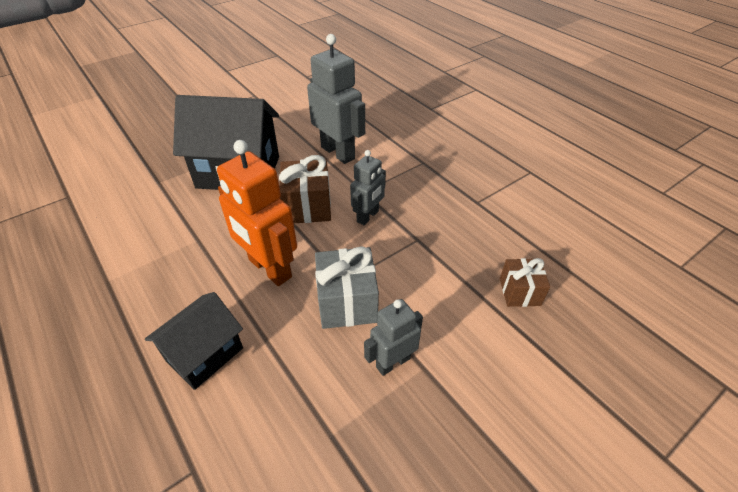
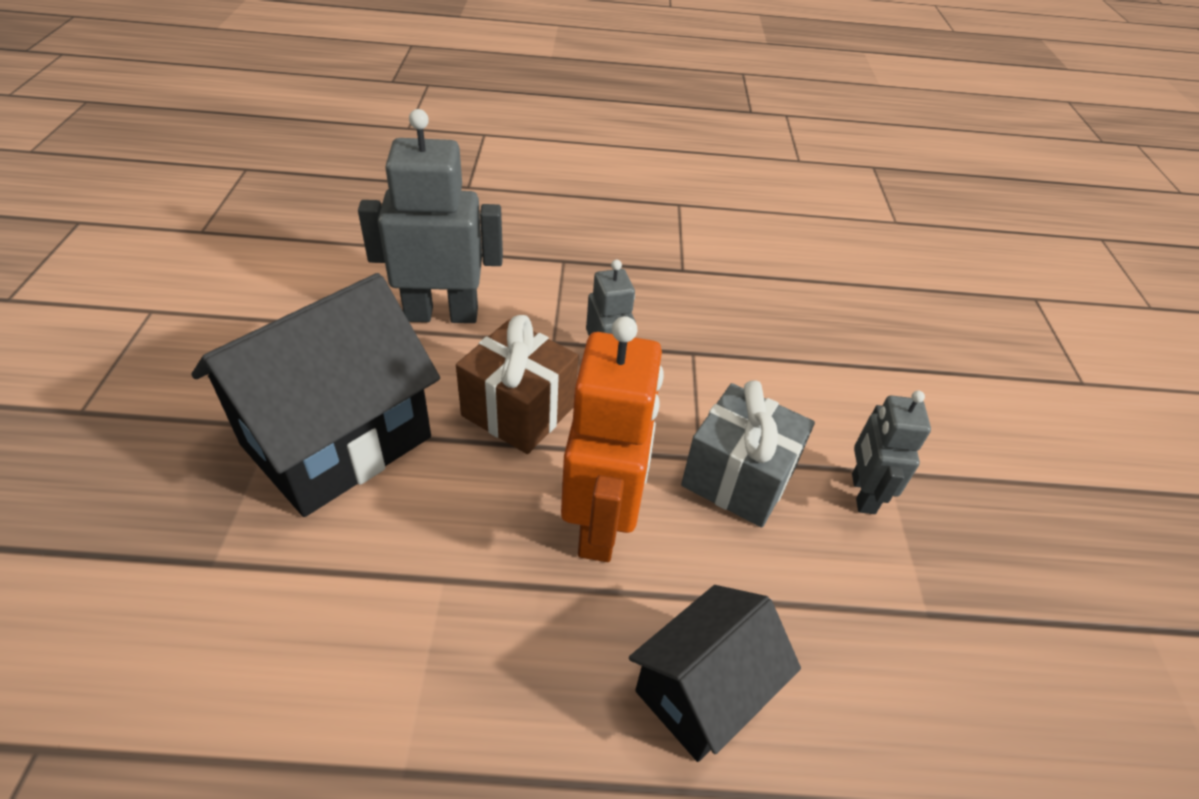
camera: 55 degrees left, 0 degrees up
(204, 354) = (702, 691): black house -> black house turned 60 degrees clockwise
(269, 269) = (602, 522): orange robot -> orange robot turned 75 degrees counterclockwise
(519, 292) = (842, 333): brown gift -> none

